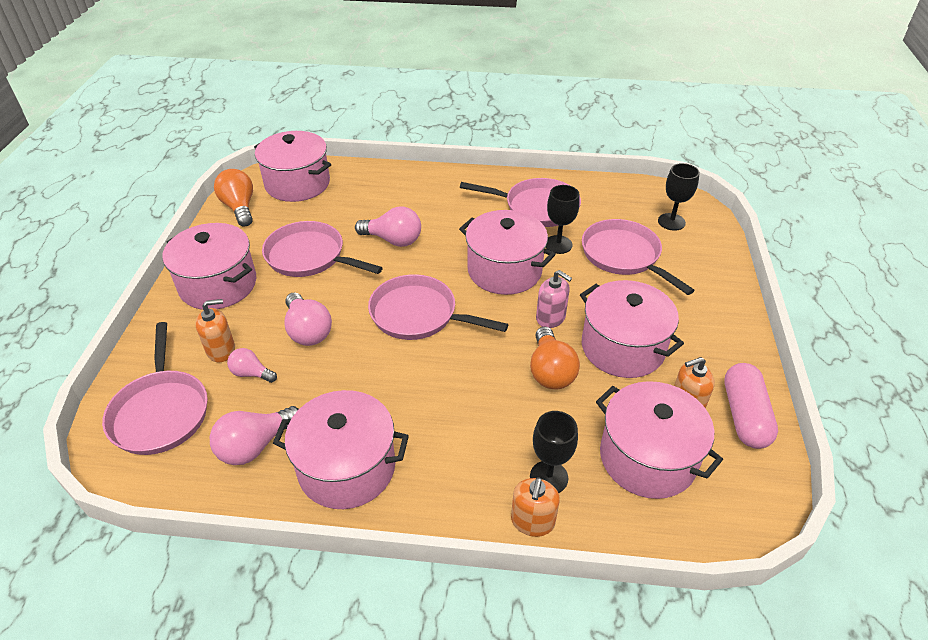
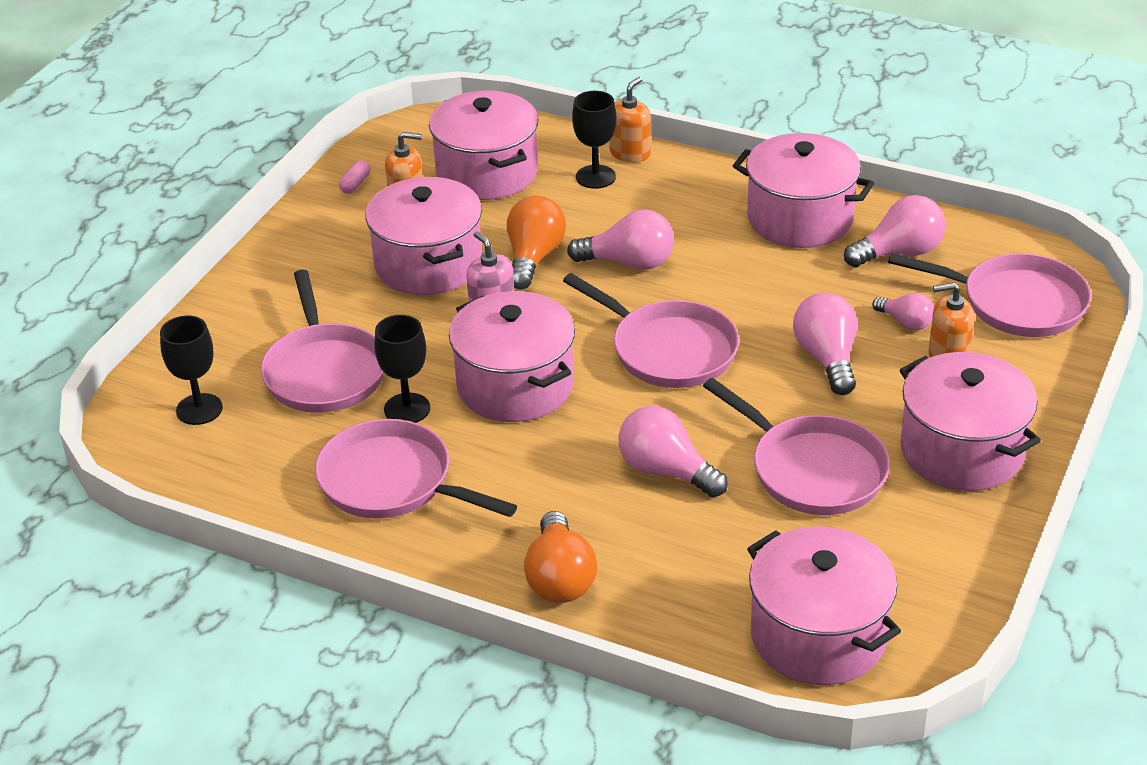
camera: 160 degrees left, 5 degrees down
(161, 412) = (1016, 303): pink pan -> pink pan turned 105 degrees clockwise
(239, 208) = (936, 599): orange light bulb -> orange light bulb (560, 578)
(475, 383) = (629, 263): none -> pink light bulb
(744, 415) = (355, 184): pink capsule -> pink capsule, size x0.43

